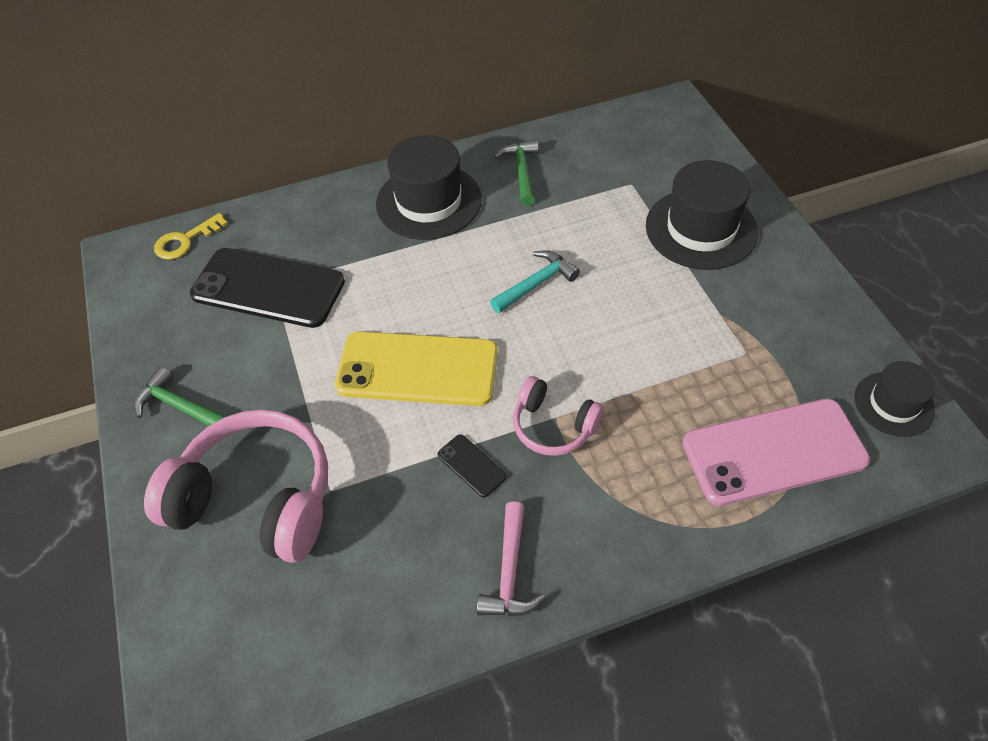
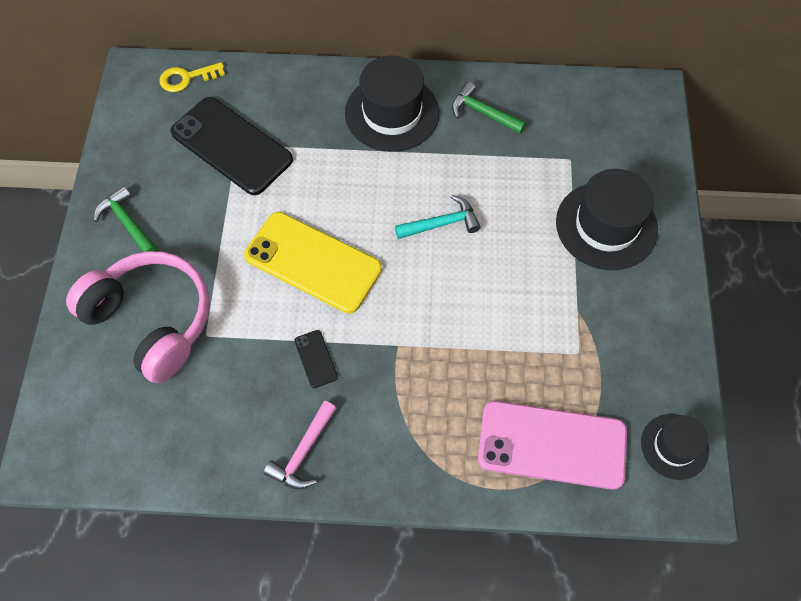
camera: 20 degrees right, 10 degrees up
(522, 172) = (483, 113): green hammer -> green hammer turned 75 degrees counterclockwise
(553, 426) = (393, 352): pink headphones -> none

